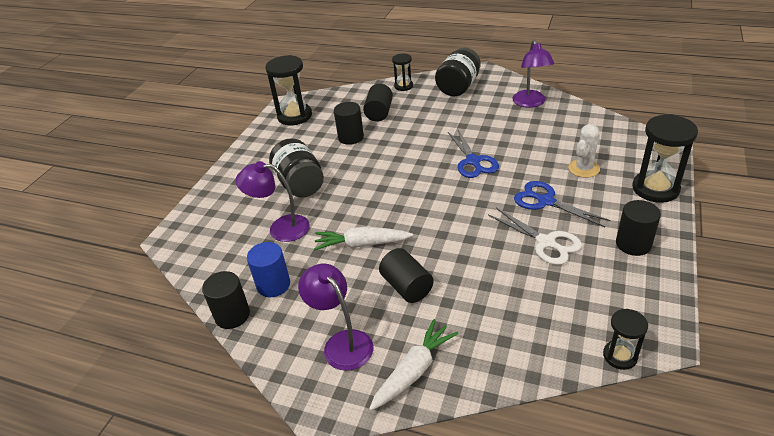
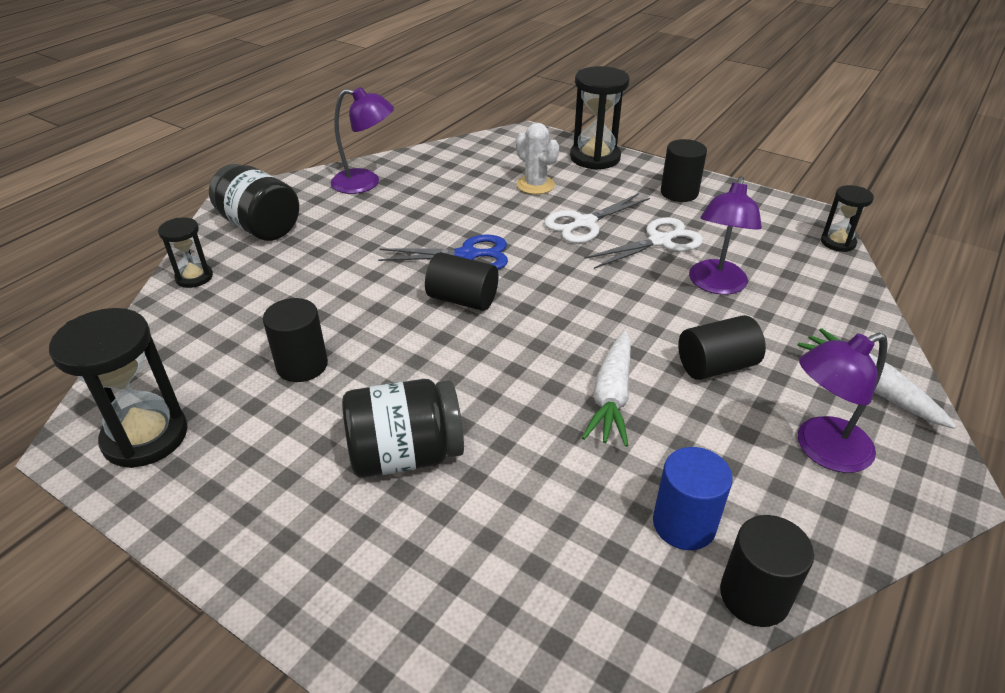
camera: 80 degrees left, 0 degrees up
(280, 228) = (529, 499): purple lamp -> purple lamp (716, 285)
(379, 113) = (253, 319): black cylinder -> black cylinder (462, 299)
(546, 201) = (584, 223): blue scissors -> white scissors

